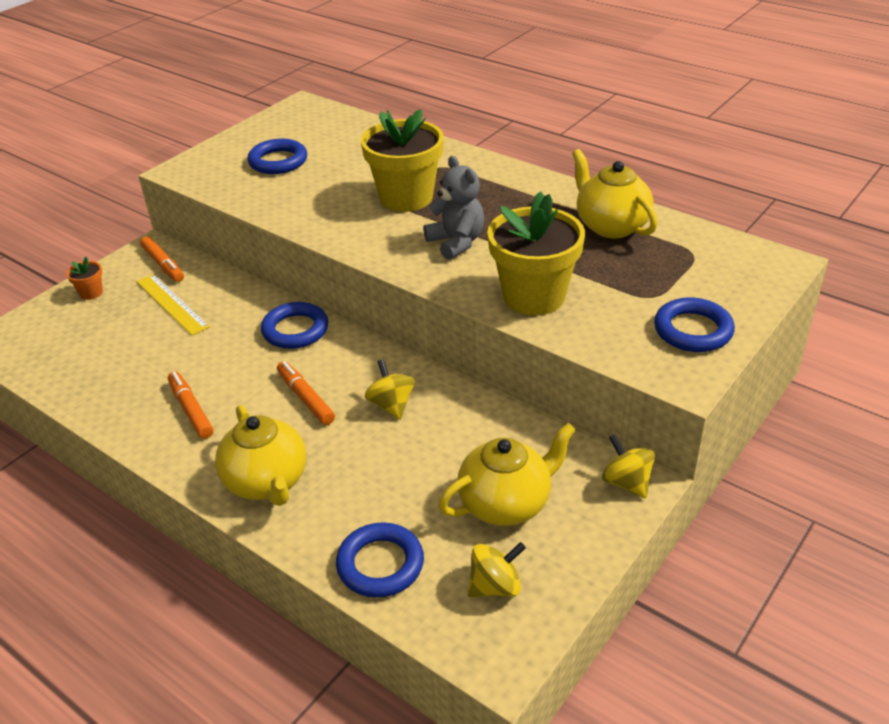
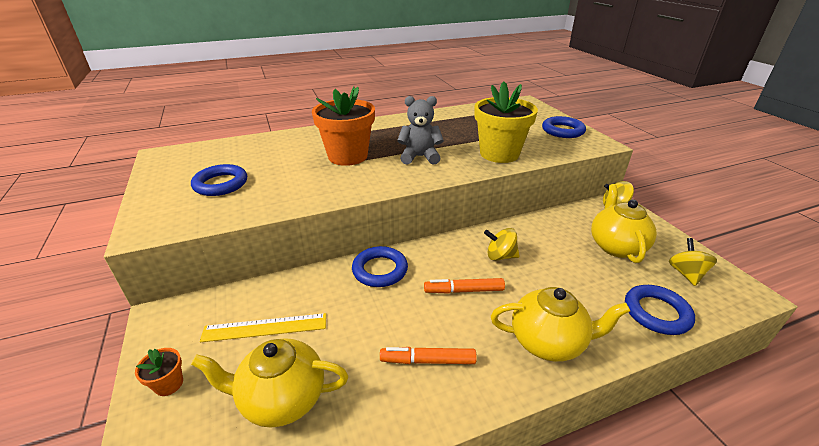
camera: 60 degrees left, 5 degrees down
(163, 264) = (198, 315): orange marker -> none
(406, 197) = (348, 156): yellow flower pot -> orange flower pot
(611, 226) = (455, 119): yellow teapot -> yellow teapot (282, 398)

